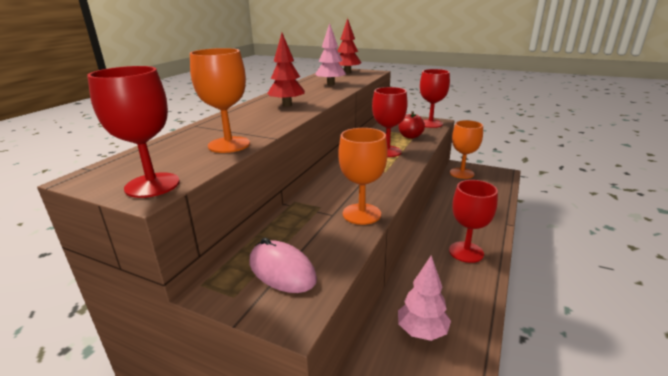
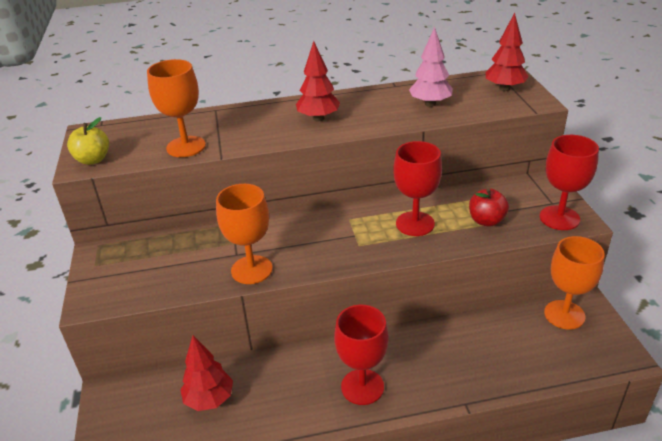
camera: 55 degrees right, 10 degrees up
(152, 185) = (93, 160): red goblet -> yellow apple
(282, 271) = (135, 270): pink mouse -> none
(422, 331) = (209, 399): pink tree -> red tree

